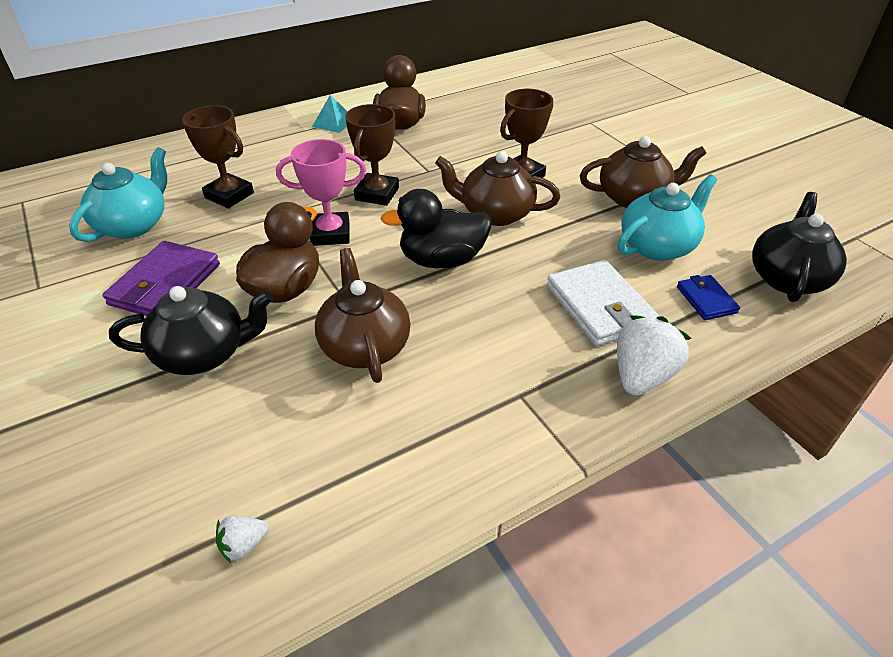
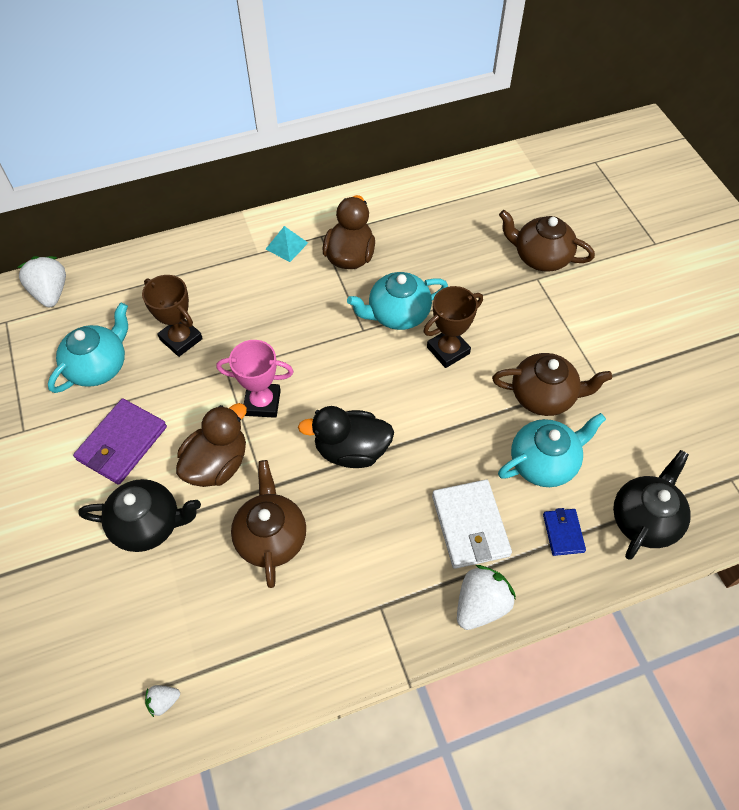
camera: 10 degrees right, 15 degrees up
(76, 176) = (51, 293): none -> white strawberry
(377, 194) = (310, 356): brown trophy -> none
(461, 157) = (397, 314): none -> turquoise teapot
(495, 214) = (411, 398): brown teapot -> brown teapot (540, 257)

